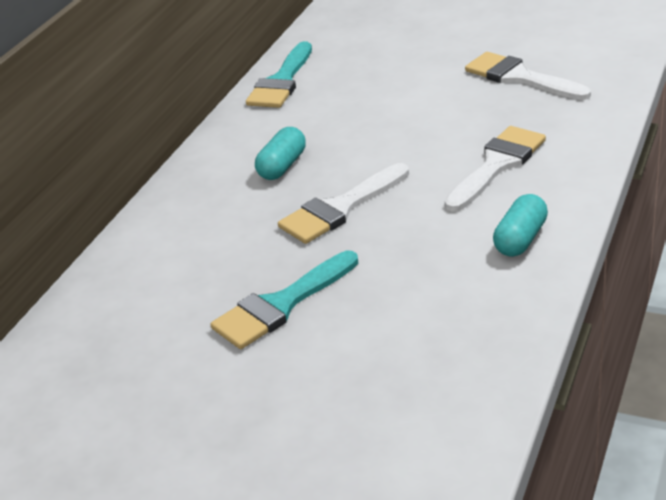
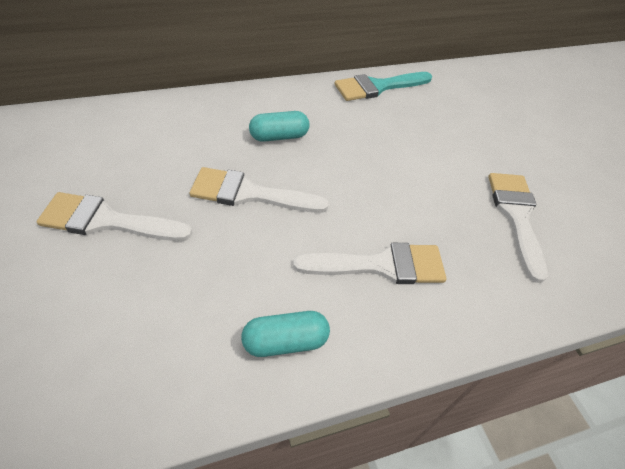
camera: 40 degrees right, 15 degrees up
(281, 305) = (106, 221): turquoise brush -> white brush

